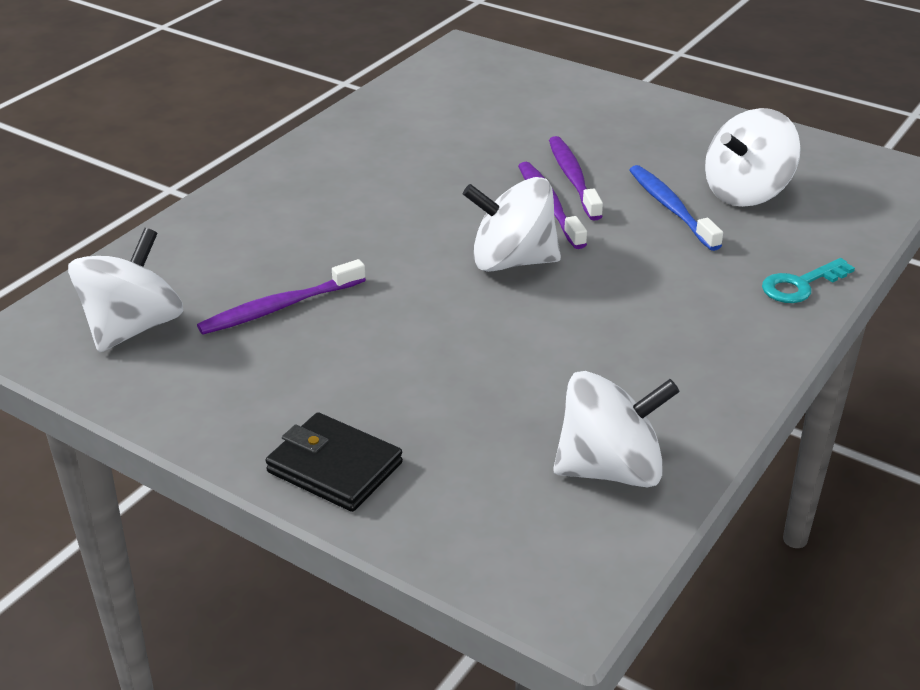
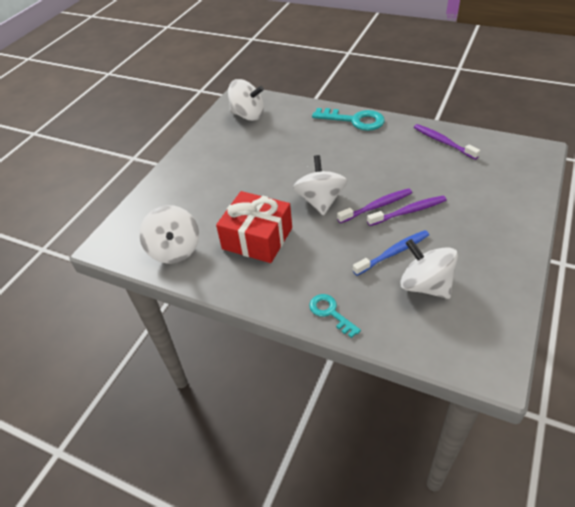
camera: 85 degrees right, 10 degrees up
(265, 190) = (354, 120): none -> turquoise key
(279, 307) = (268, 144): purple toothbrush -> purple toothbrush (443, 142)
(334, 467) = (174, 177): black wallet -> none
(601, 348) = (257, 238): none -> red gift

